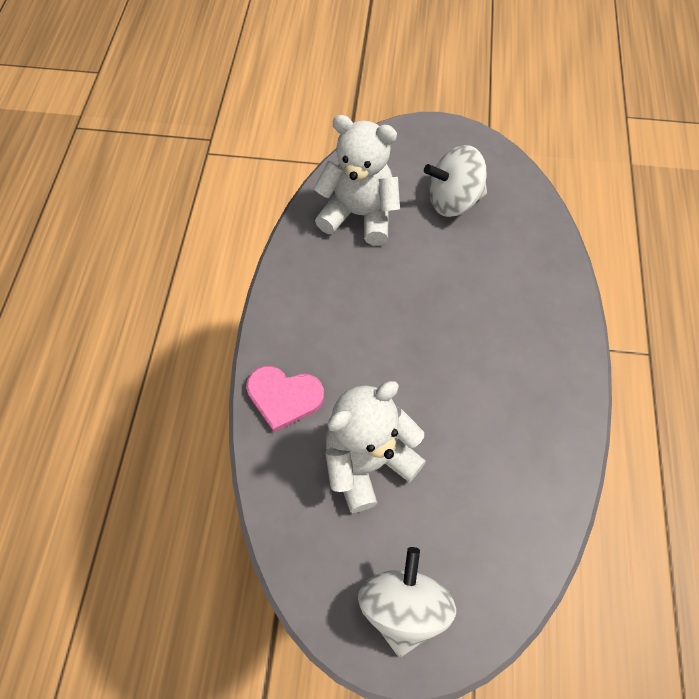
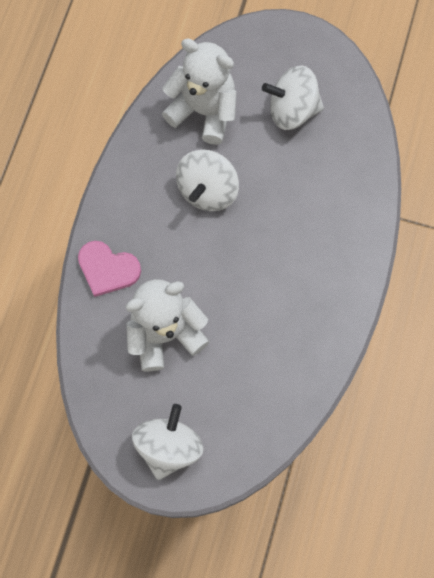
camera: 10 degrees right, 10 degrees up
(382, 293) = (207, 190): none -> white spinning top

